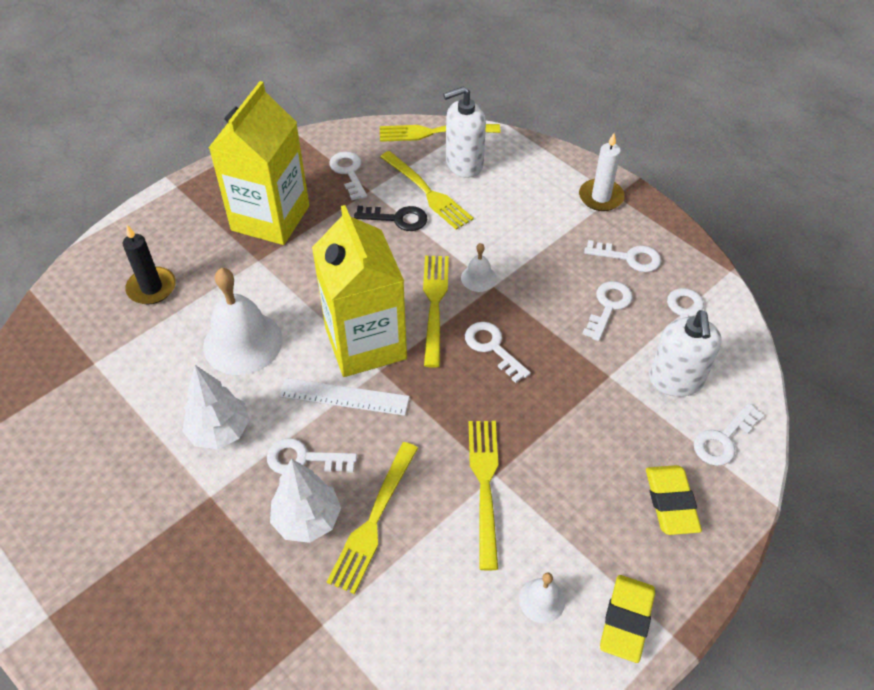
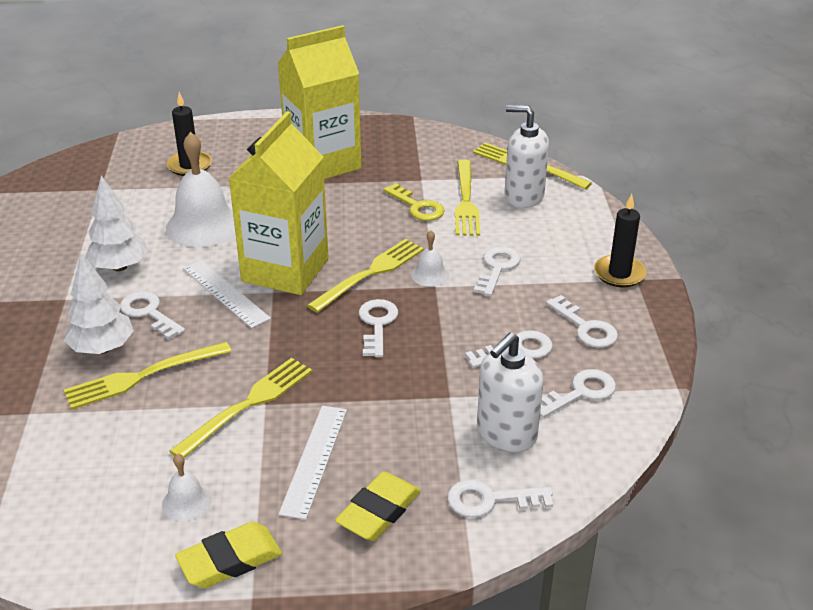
camera: 40 degrees right, 15 degrees down
(348, 172) = (420, 161): white key -> white key (497, 268)
(397, 219) = (417, 207): black key -> yellow key
(584, 495) = (314, 460): none -> white ruler
(601, 197) = (619, 274): white candle -> black candle

